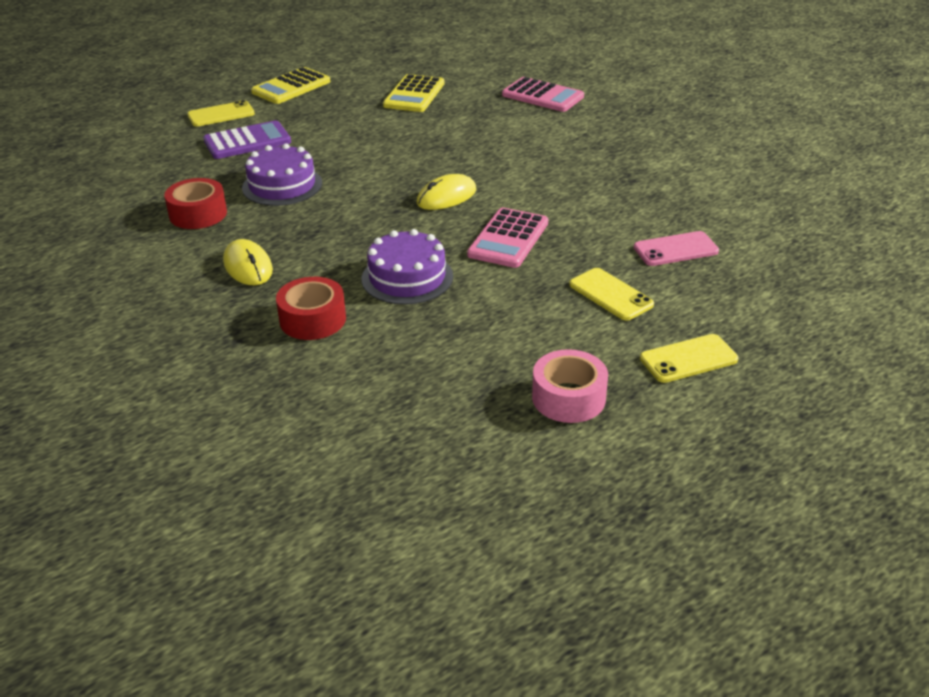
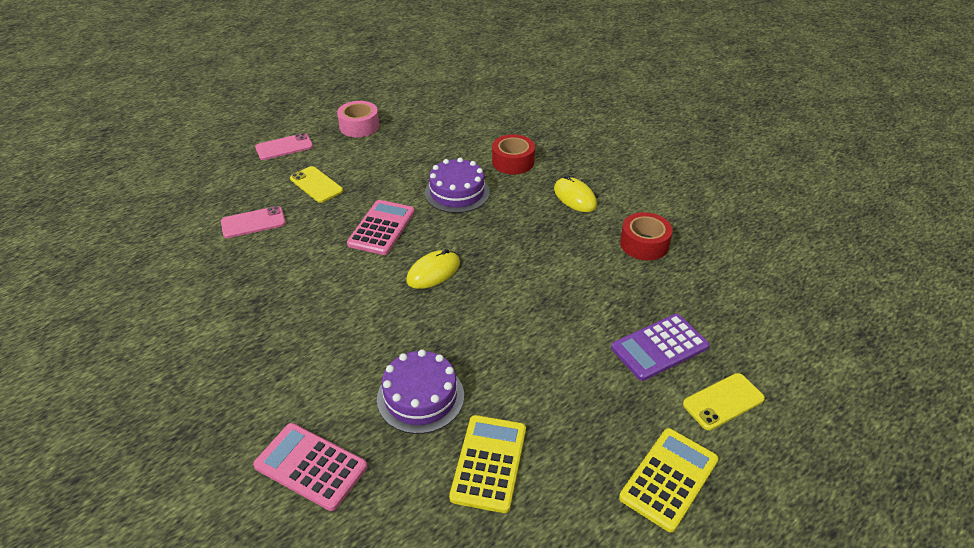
camera: 175 degrees right, 5 degrees up
(282, 185) = (589, 281): purple cake -> purple cake (420, 397)
(688, 359) = (284, 147): yellow phone -> pink phone

